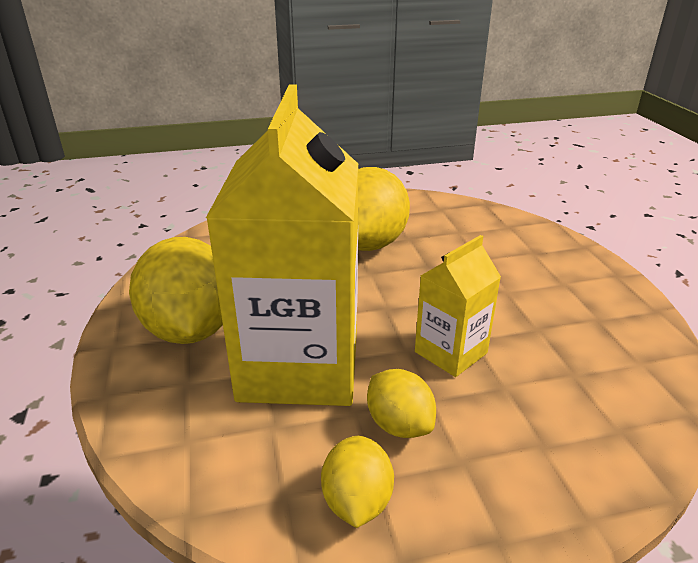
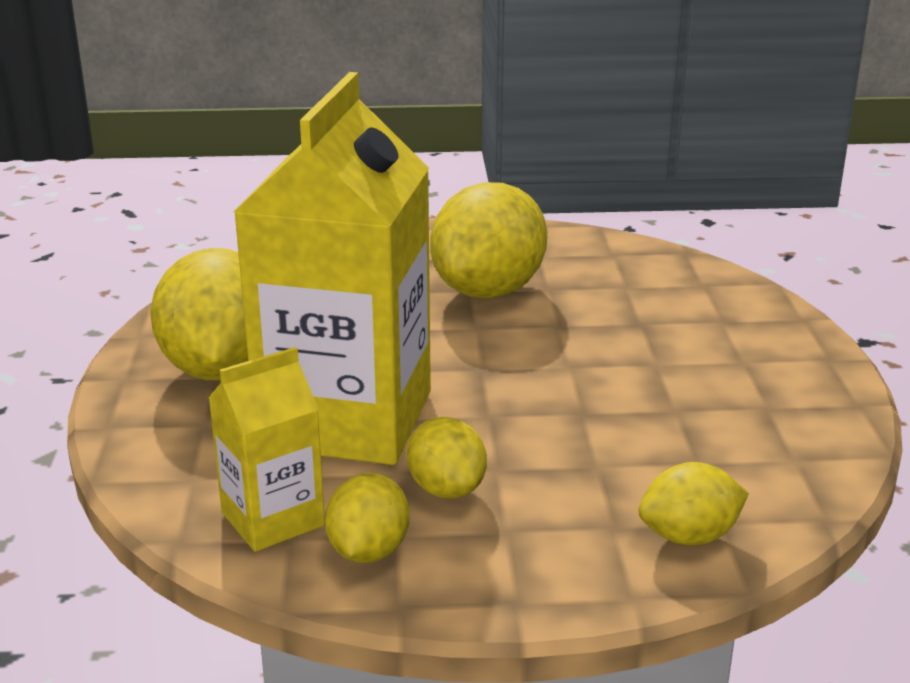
camera: 10 degrees right, 5 degrees down
(450, 352) = (545, 424): yellow carton -> yellow carton (273, 519)
(603, 447) = (689, 536): none -> yellow lemon

